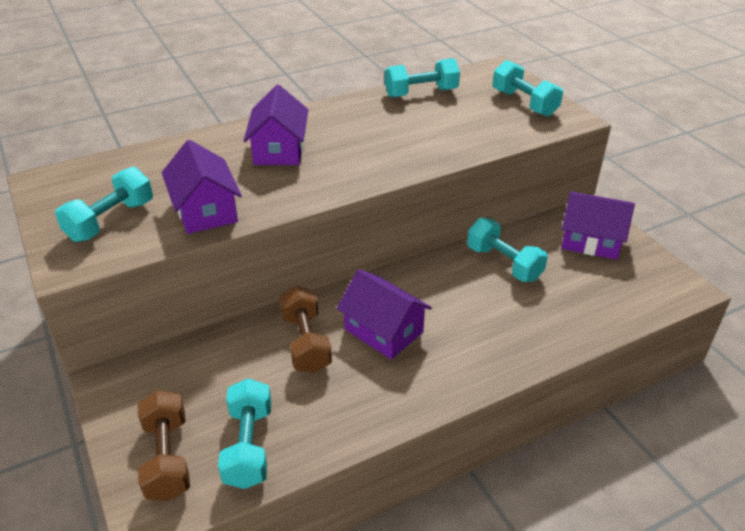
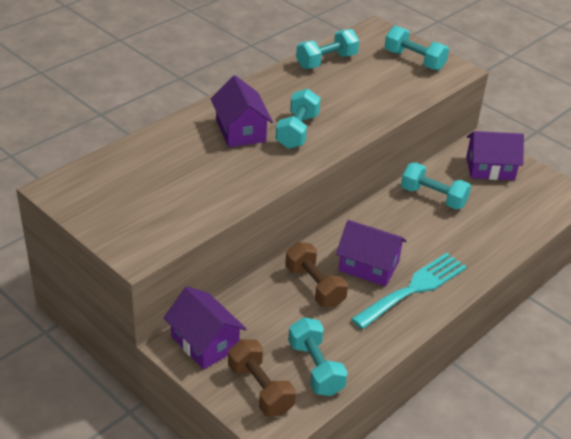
camera: 20 degrees left, 0 degrees up
(110, 221) = (143, 214): turquoise dumbbell -> turquoise dumbbell (297, 131)
(205, 210) = (216, 192): purple house -> purple house (205, 342)
(425, 369) = (414, 288): none -> turquoise fork

